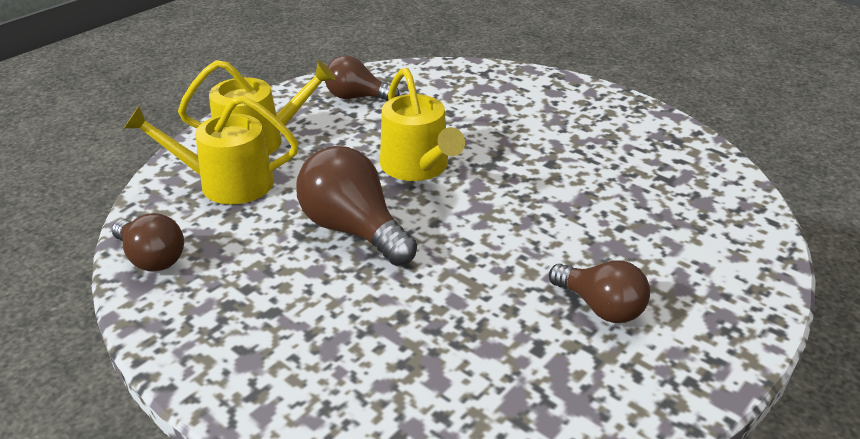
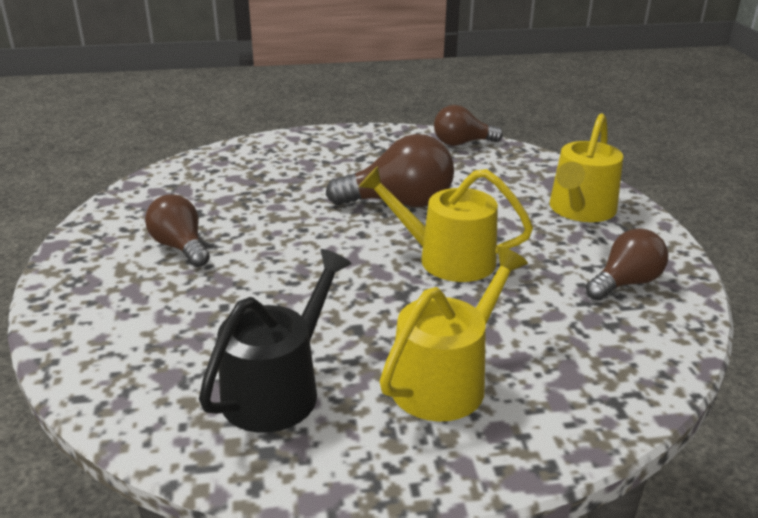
camera: 130 degrees right, 5 degrees down
(227, 183) = (524, 182): yellow watering can -> yellow watering can (445, 380)
(600, 307) = (180, 247): brown light bulb -> brown light bulb turned 60 degrees clockwise
(641, 160) = (278, 389): none -> black watering can

